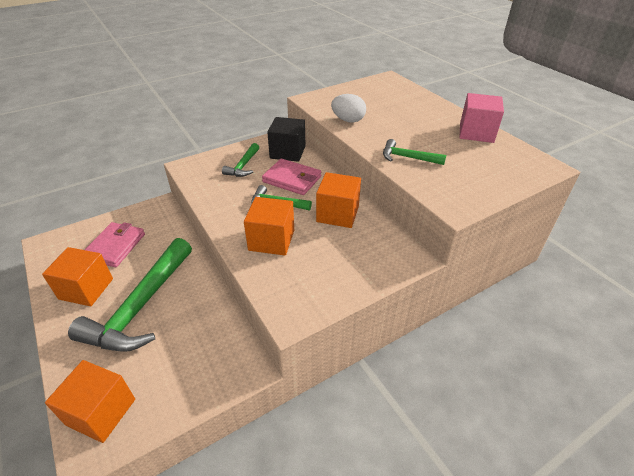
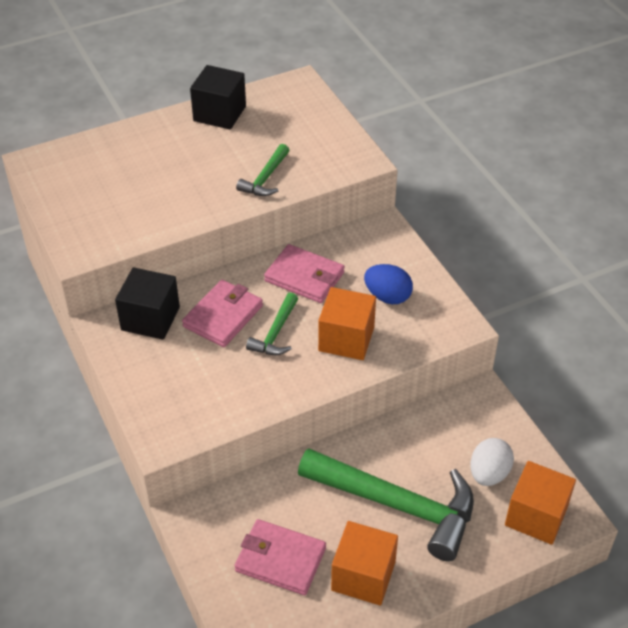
camera: 85 degrees left, 5 degrees up
(243, 166) = (177, 370): green hammer -> none
(322, 263) = (387, 296): none -> blue egg
(337, 214) = (304, 277): orange cube -> pink wallet
(348, 120) = (159, 219): white egg -> white egg (489, 474)
(476, 132) = (219, 113): pink cube -> black cube

